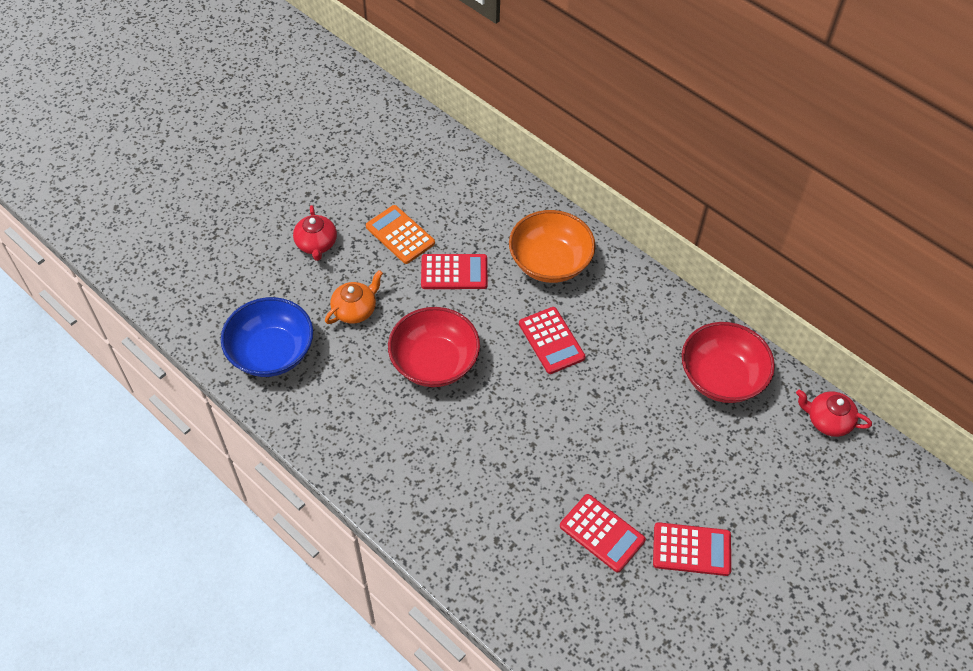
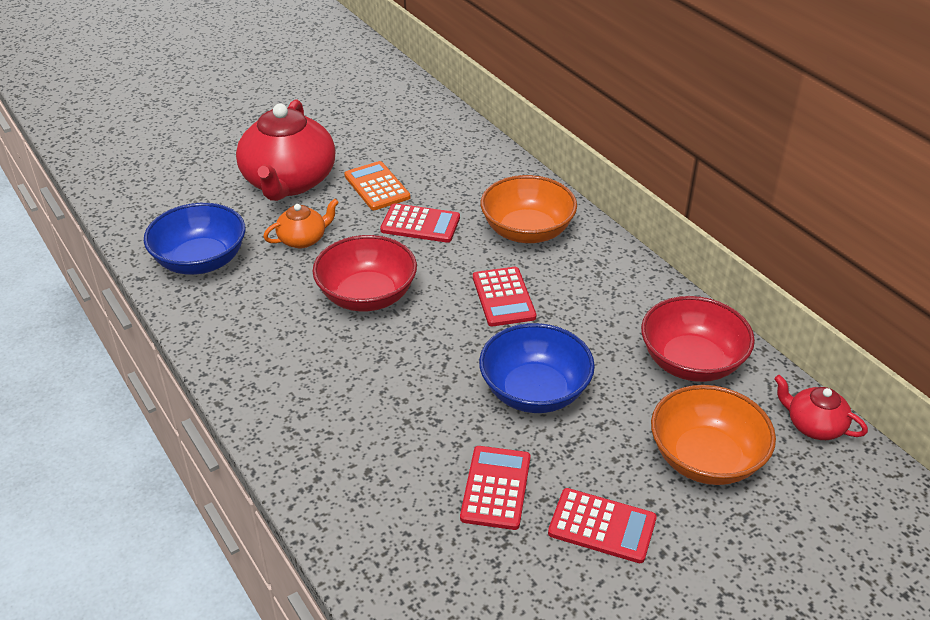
camera: 15 degrees right, 15 degrees down
(316, 244) = (288, 182): red teapot -> red teapot, size x2.12
(602, 533) = (496, 488): red calculator -> red calculator turned 135 degrees counterclockwise
(605, 434) = (534, 391): none -> blue bowl
(753, 470) = (706, 458): none -> orange bowl

